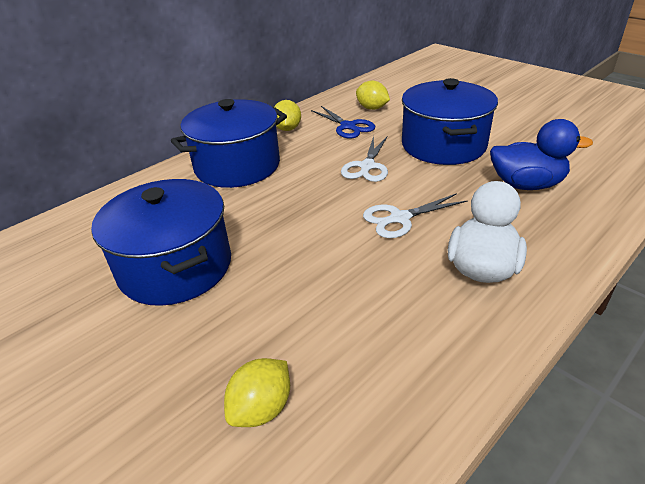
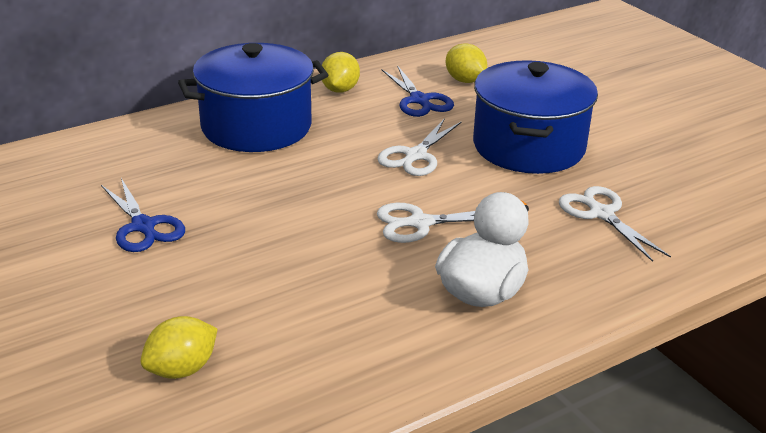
camera: 10 degrees right, 5 degrees down
(175, 267) = (143, 226): blue pot -> blue scissors
(526, 185) = (601, 213): blue duck -> white scissors

